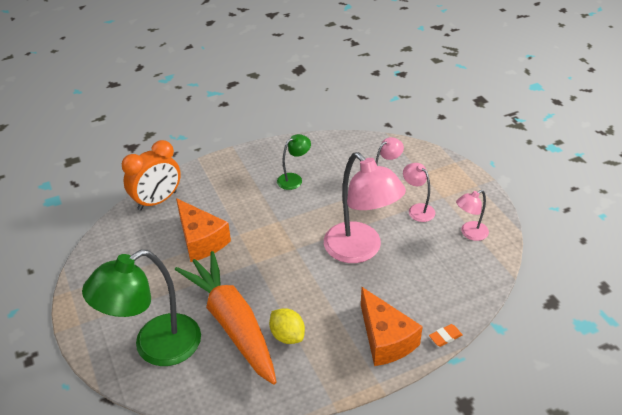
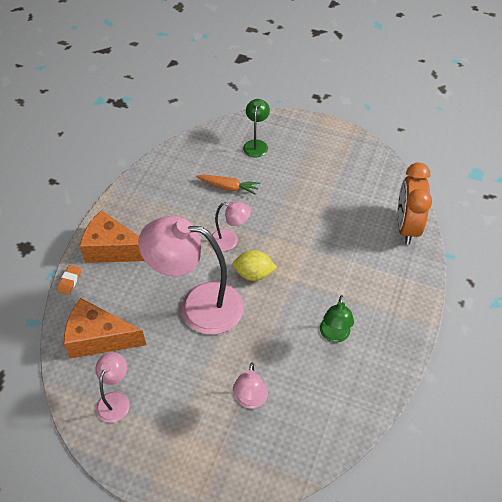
camera: 135 degrees right, 10 degrees up
(155, 347) = (256, 144): green lamp -> green lamp, size x0.48
(200, 240) = (327, 222): orange cheese -> orange cheese (99, 338)
(232, 323) = (228, 187): orange carrot -> orange carrot, size x0.43
(287, 335) = (183, 205): yellow lemon -> yellow lemon (254, 274)
(417, 209) = (187, 391): pink lamp -> pink lamp (230, 241)

